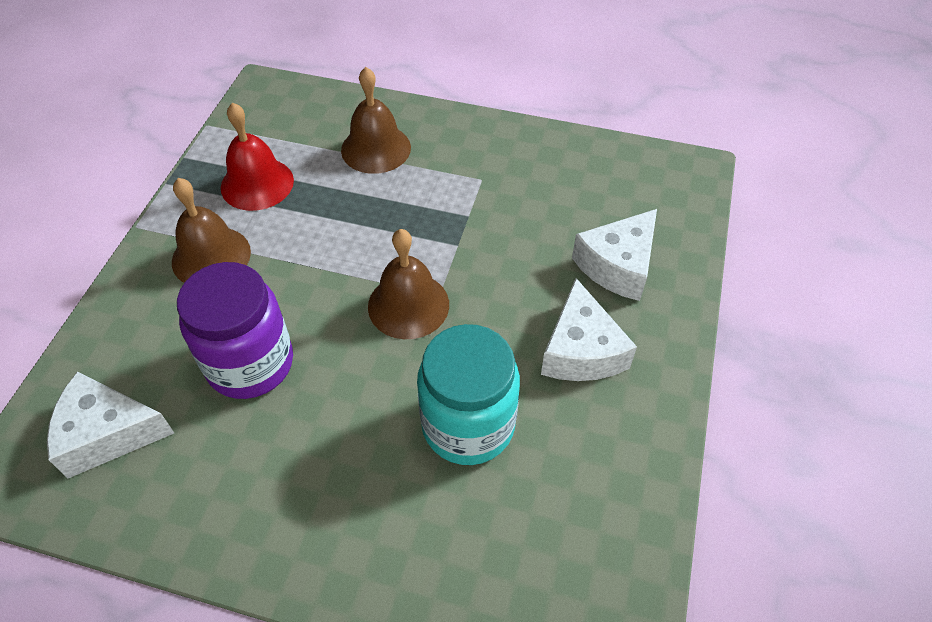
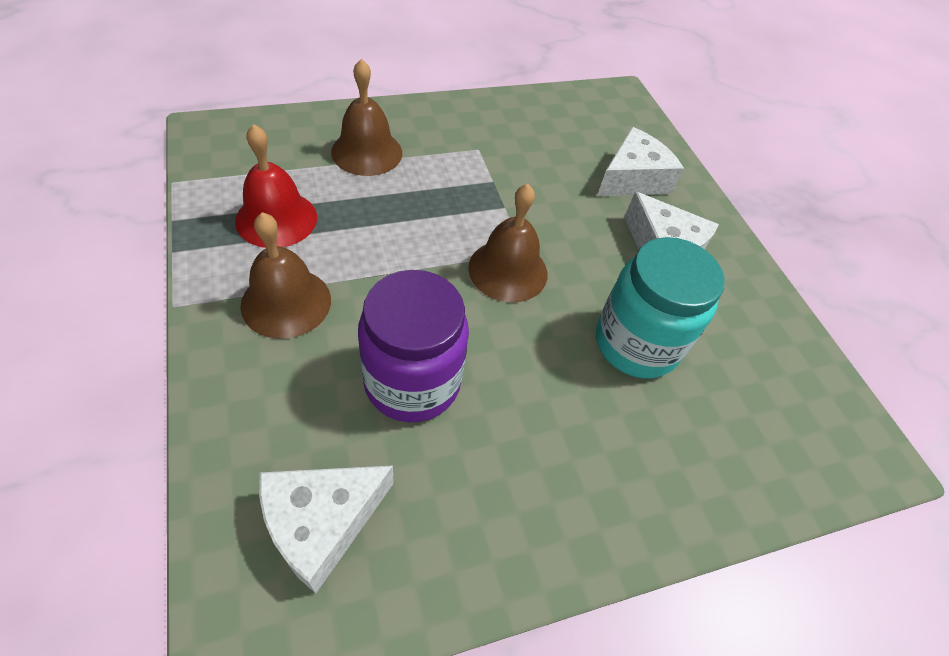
camera: 40 degrees left, 0 degrees up
(618, 265) = (632, 179): white cheese -> white cheese turned 135 degrees counterclockwise

